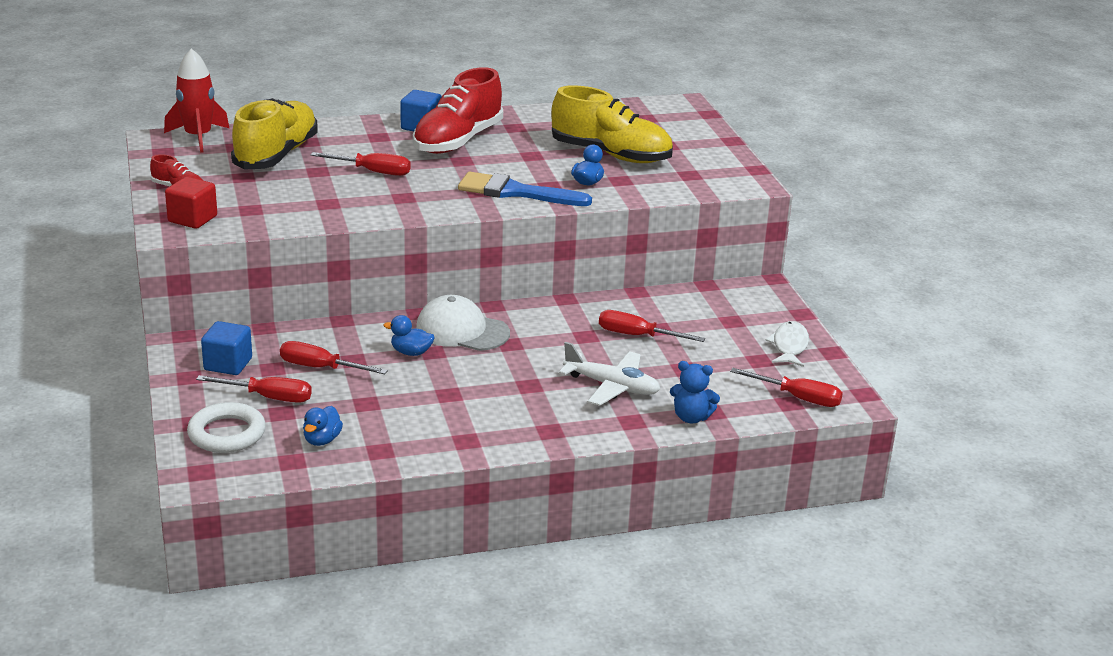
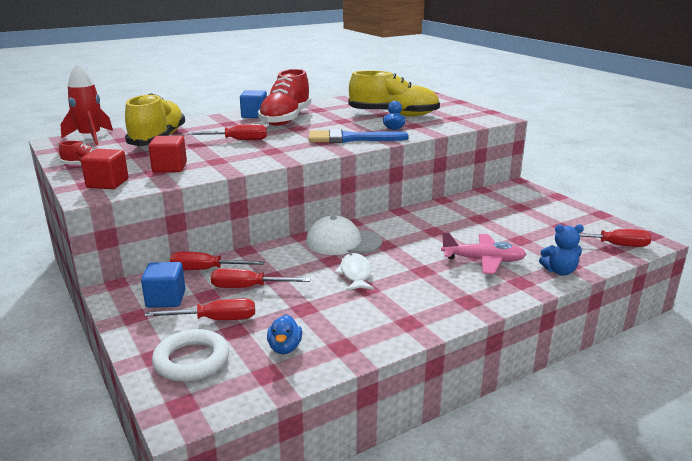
camera: 15 degrees left, 5 degrees down
(269, 206) = (169, 168): none -> red cube
(411, 352) = (315, 263): blue duck -> none
(612, 386) = (483, 260): white plane -> pink plane
(637, 336) = (468, 225): red screwdriver -> red screwdriver (206, 270)
(789, 346) = (571, 215): white fish -> white fish (355, 274)

